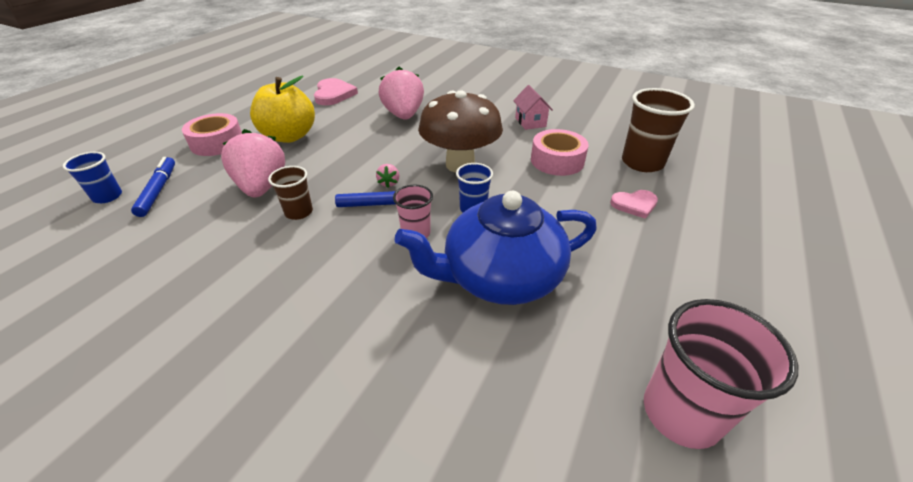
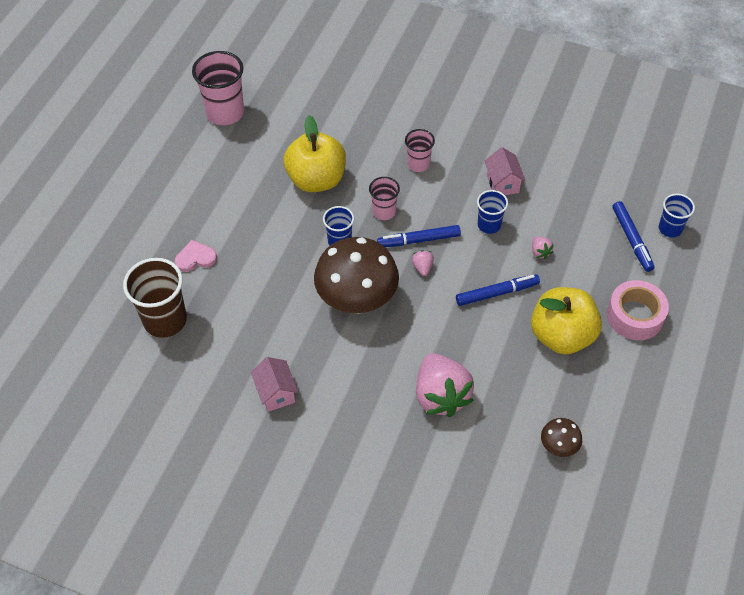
camera: 175 degrees right, 15 degrees up
(251, 253) = (502, 183): none -> pink house
(262, 187) = (540, 252): pink strawberry -> pink strawberry, size x0.41
(299, 212) = (489, 225): brown cup -> blue cup
(326, 162) = (497, 293): none -> blue marker
(333, 94) = (558, 446): pink heart -> brown mushroom
(351, 287) = (418, 164): none -> pink cup
(500, 276) = (316, 180): blue teapot -> yellow apple
(557, 161) = (255, 316): pink tape -> none

